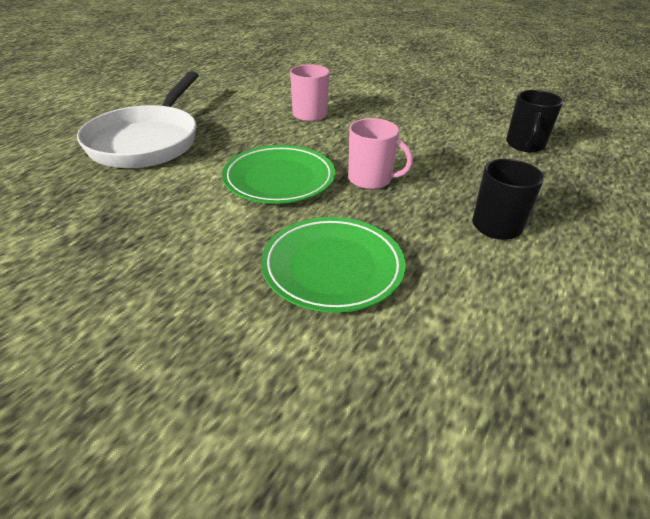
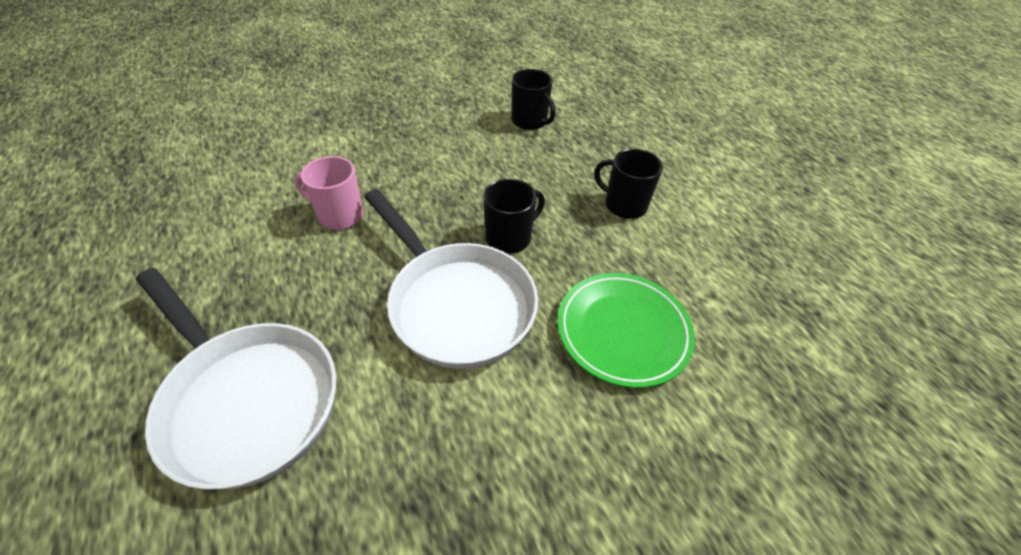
camera: 60 degrees left, 10 degrees up
(279, 179) = (456, 303): green plate -> white pan
(371, 179) = (509, 237): pink mug -> black mug

